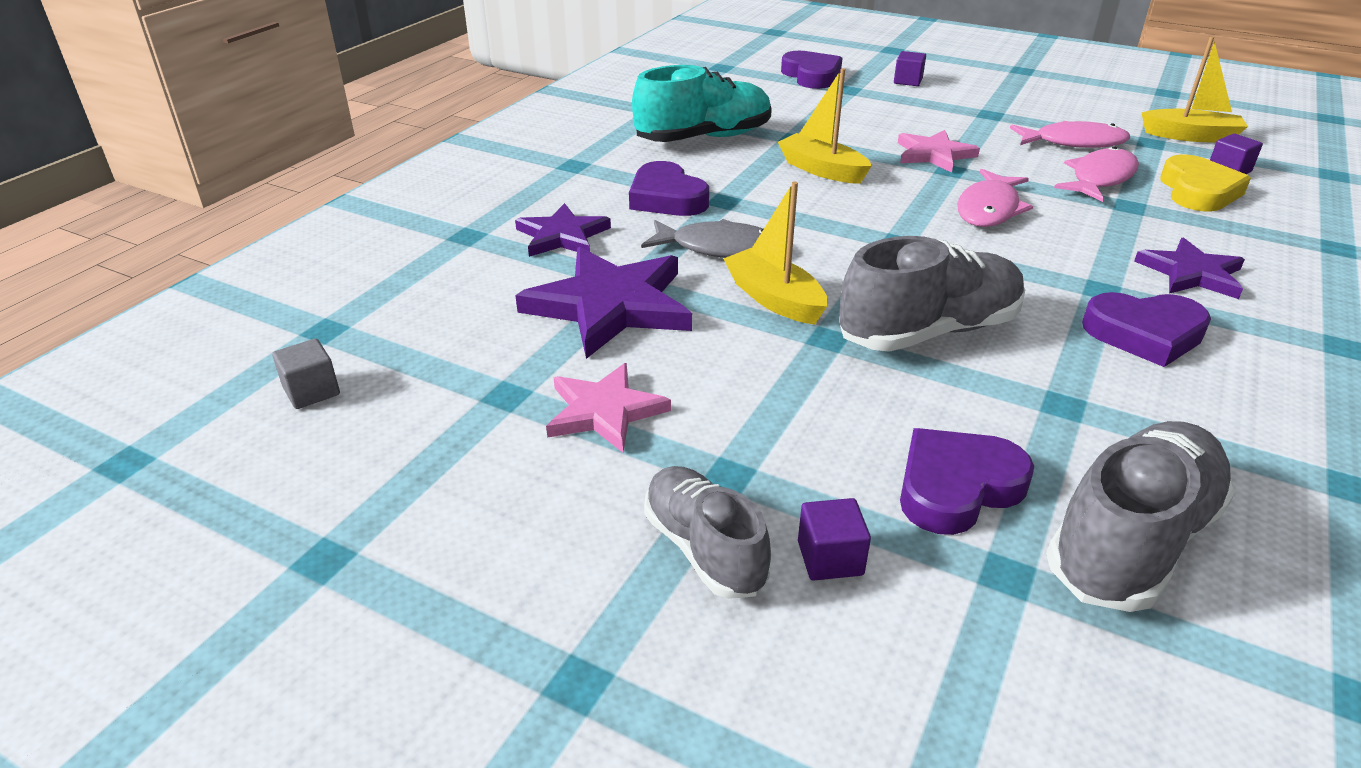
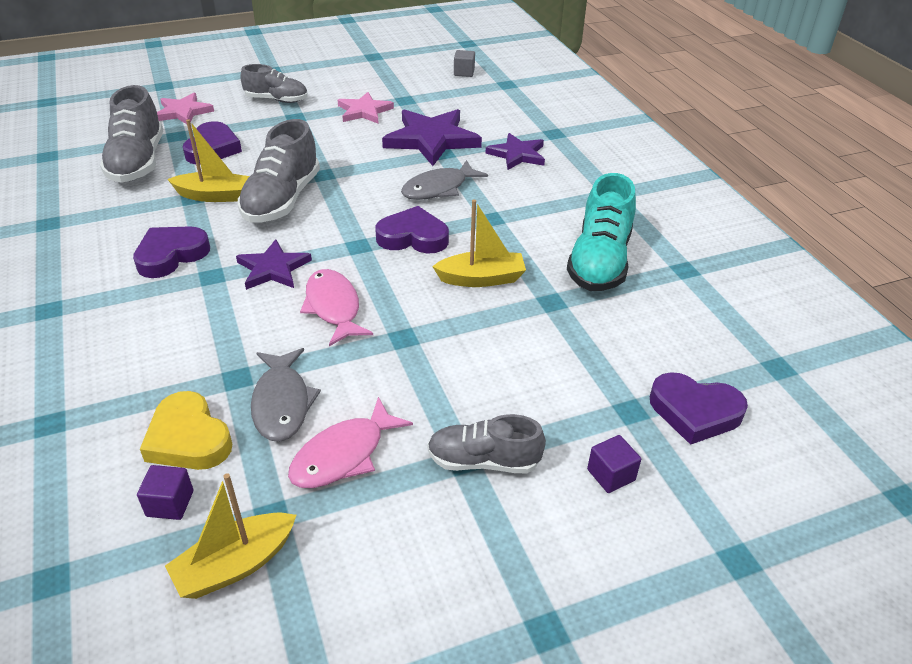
camera: 130 degrees right, 5 degrees up
(667, 198) = (520, 202): purple heart -> purple heart (413, 237)
(774, 299) = (371, 178): yellow boat -> yellow boat (214, 196)
(830, 558) = (236, 114): purple cube -> none
(934, 154) = (435, 349): pink star -> pink star (183, 112)
(978, 109) = (483, 461): none -> grey shoe
(1100, 178) = (282, 403): pink fish -> grey fish
(1191, 273) = (160, 321): purple star -> purple star (273, 268)

